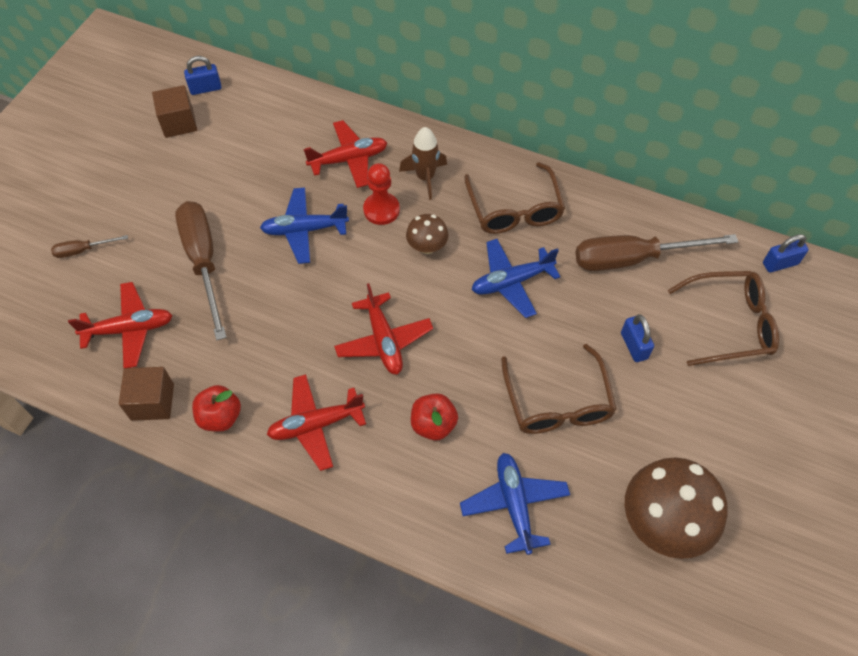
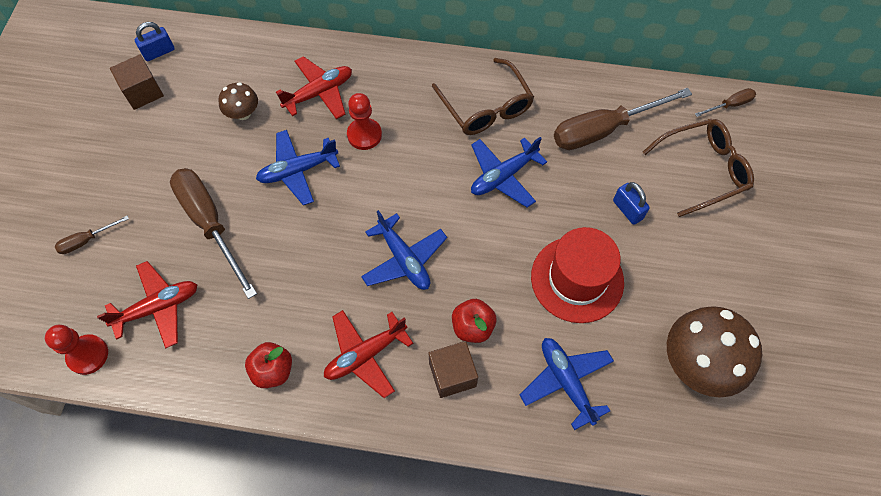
camera: 15 degrees left, 5 degrees up
(50, 358) = (88, 355): none -> red pawn
(152, 402) = (203, 372): brown cube -> brown cube (452, 374)
(383, 340) = (404, 259): red plane -> blue plane
(425, 177) = (396, 95): brown rocket -> none
(427, 246) = (417, 160): brown mushroom -> brown mushroom (243, 113)
(558, 403) = (577, 279): brown glasses -> red hat
(780, 263) = (729, 105): blue padlock -> brown screwdriver

